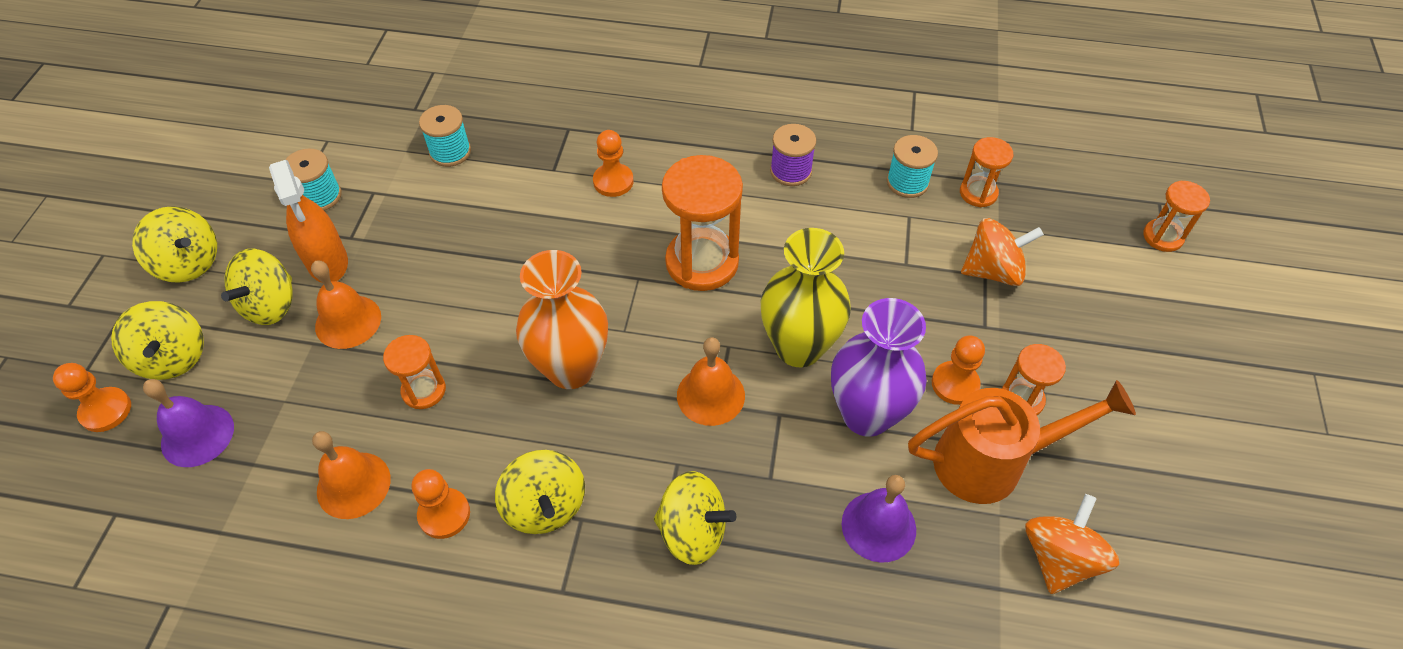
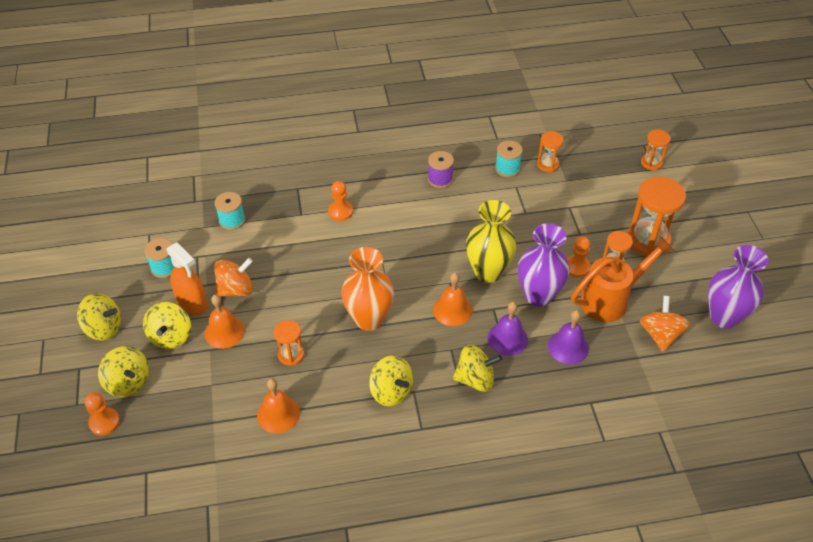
camera: 20 degrees left, 5 degrees down
(197, 435) = (170, 417): purple bell -> purple bell (507, 339)
(444, 514) = (338, 412): orange pawn -> none
(702, 262) = (414, 242): orange hourglass -> orange hourglass (647, 240)
(992, 271) = (572, 204): orange spinning top -> orange spinning top (235, 289)
(1195, 563) = (724, 317): none -> purple vase

